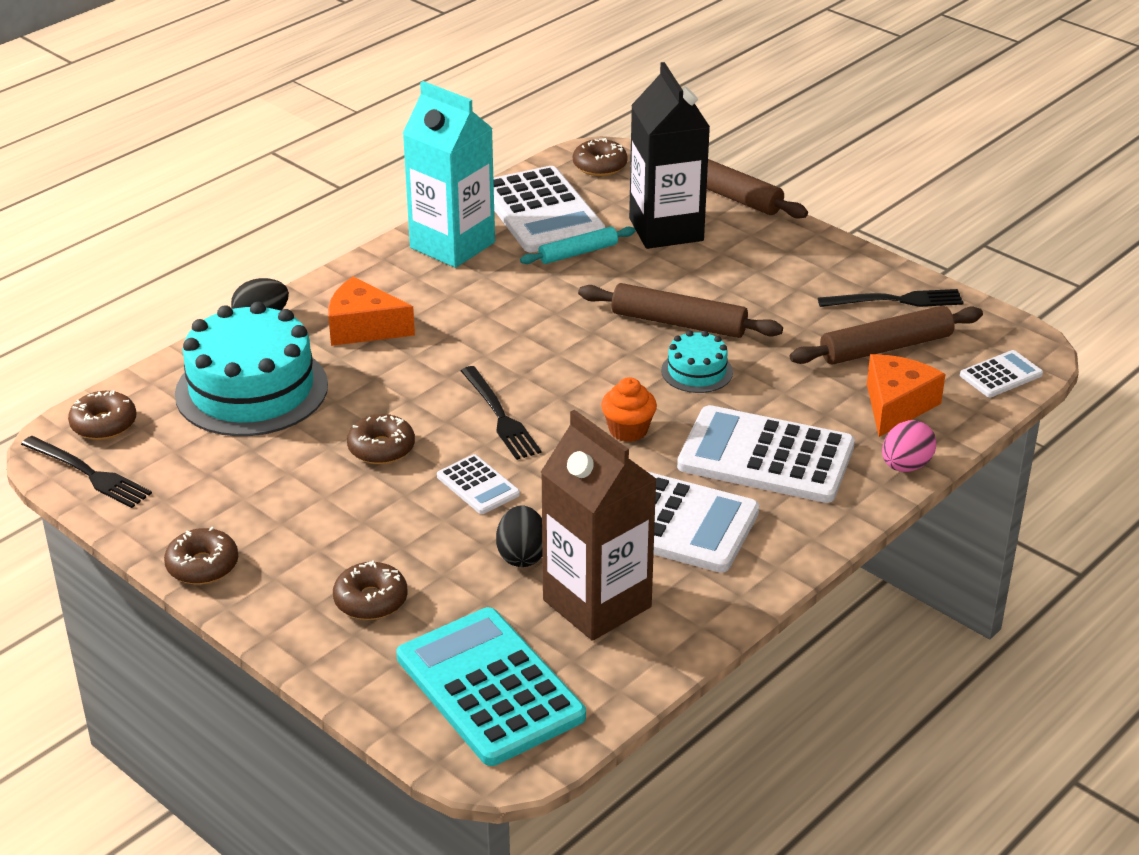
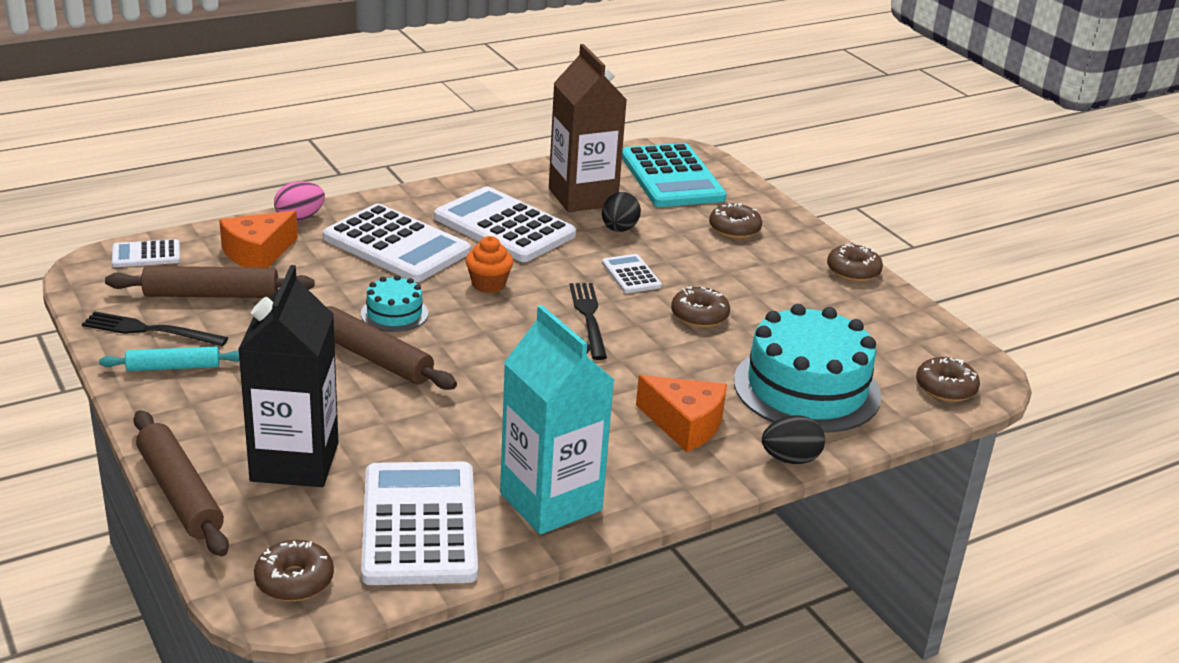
camera: 165 degrees left, 5 degrees down
(89, 474) = (952, 350): black fork -> none
(578, 253) = (415, 456): turquoise rolling pin -> turquoise rolling pin (173, 367)

